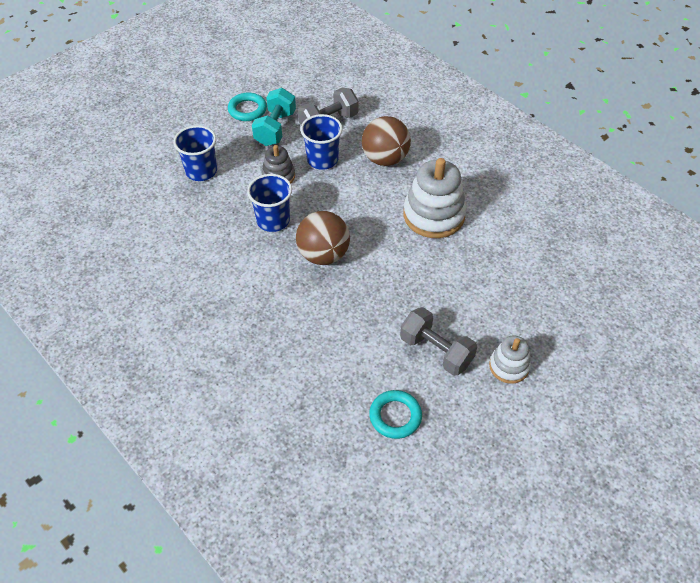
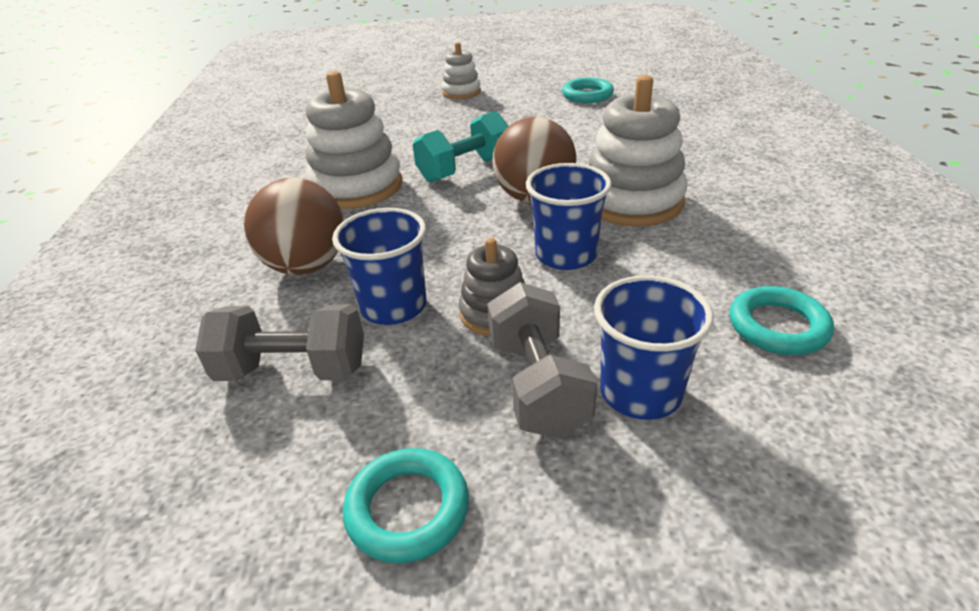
camera: 140 degrees left, 15 degrees down
(160, 223) = (777, 326): none -> turquoise ring
(266, 278) = (632, 201): none -> white stacking toy
(275, 128) = (402, 413): turquoise dumbbell -> turquoise dumbbell (465, 169)
(436, 351) = (507, 111): grey dumbbell -> grey dumbbell (538, 385)

